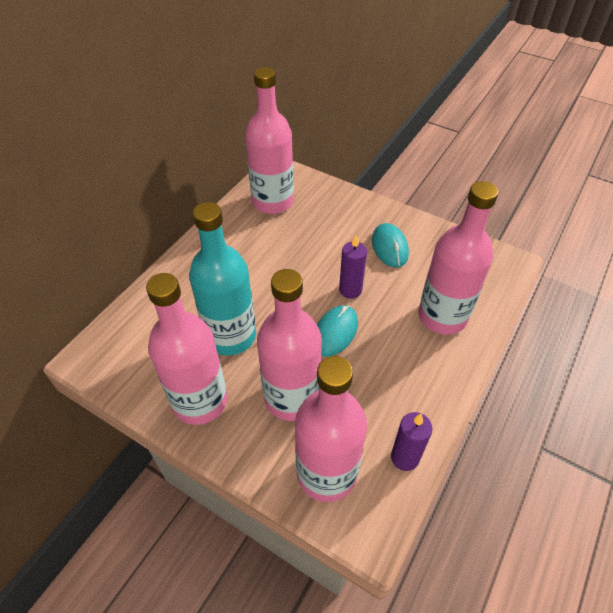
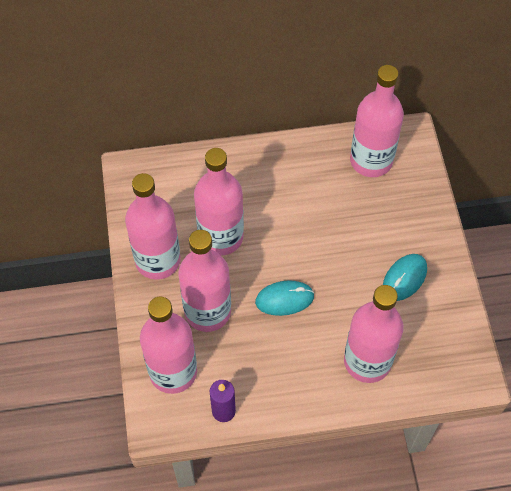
camera: 50 degrees right, 10 degrees up
(231, 336) = (221, 237): turquoise bottle -> pink bottle
(350, 290) = (333, 281): purple candle -> none

